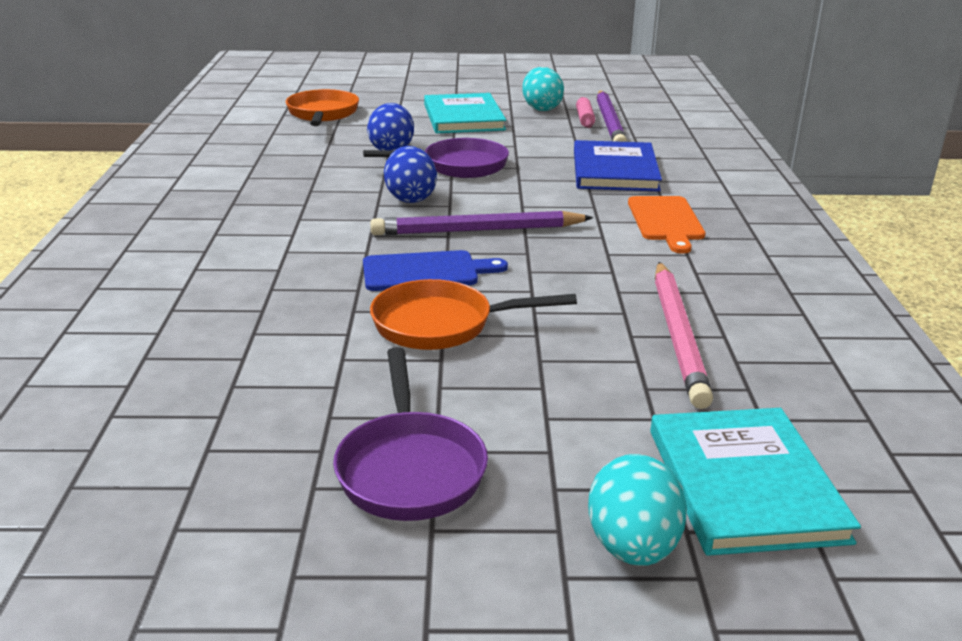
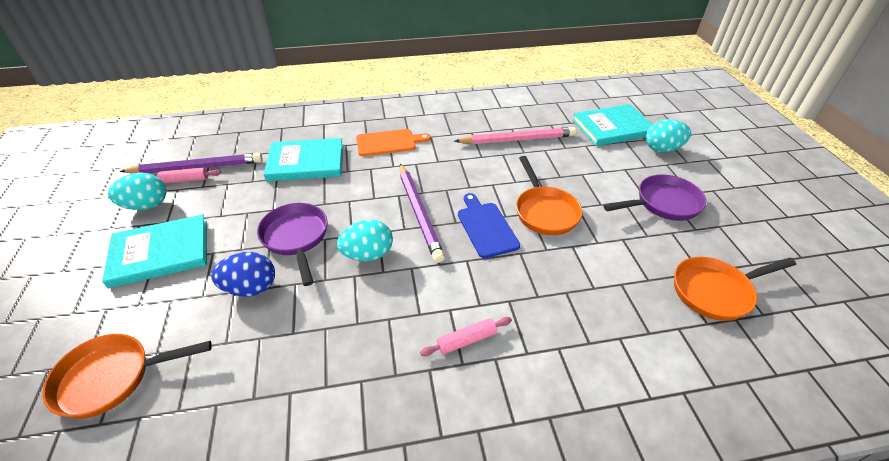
camera: 100 degrees left, 15 degrees up
(156, 448) = (715, 291): none -> orange pan
(242, 238) = (466, 340): none -> pink rolling pin
(410, 198) = (368, 255): blue egg -> turquoise egg
(615, 170) = (306, 162): blue book -> turquoise book

